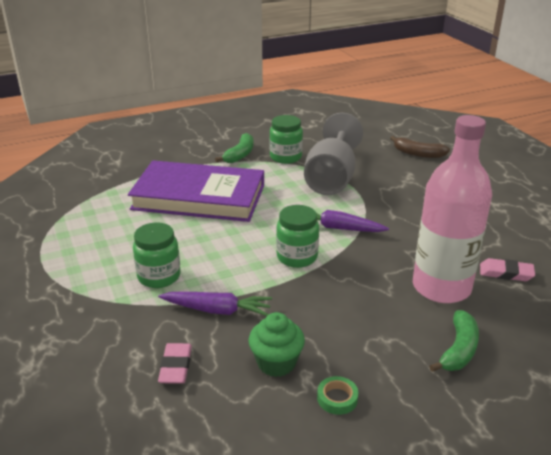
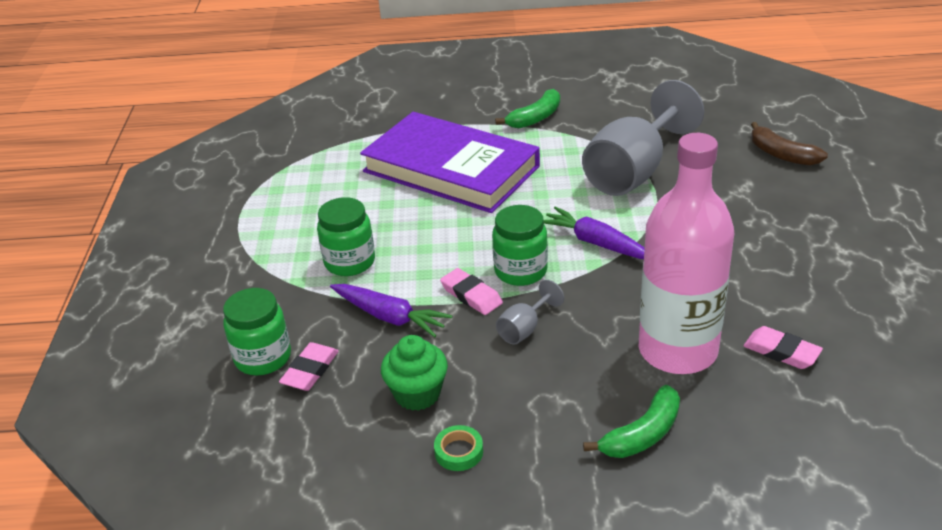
camera: 25 degrees right, 5 degrees up
(271, 281) = (471, 295): none -> pink eraser
(285, 157) = (592, 131): green jar -> green jar (263, 358)
(326, 296) = (524, 329): none -> grey goblet

